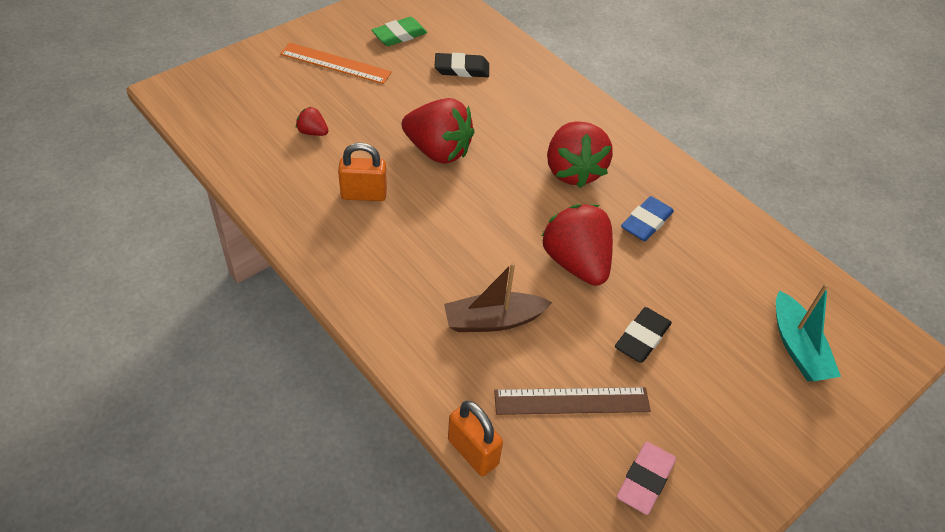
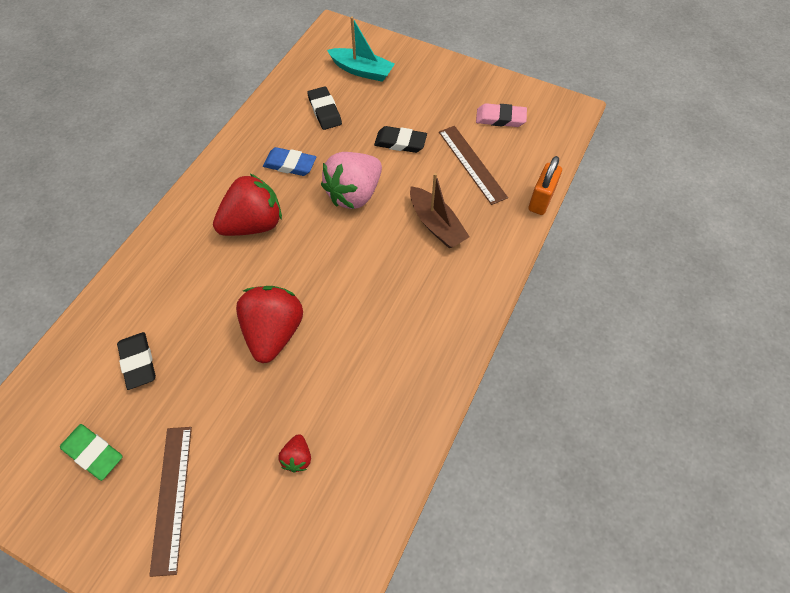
camera: 110 degrees left, 10 degrees up
(335, 63) = (172, 497): orange ruler -> brown ruler
(364, 194) = (359, 367): orange padlock -> none
(576, 263) = (354, 194): red strawberry -> pink strawberry
(727, 281) = (324, 111): none -> black eraser
(797, 347) = (362, 71): turquoise boat -> turquoise boat turned 60 degrees clockwise

